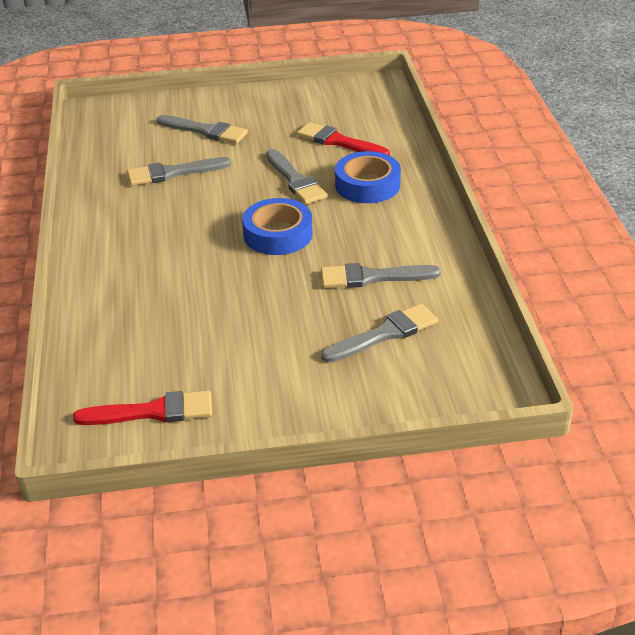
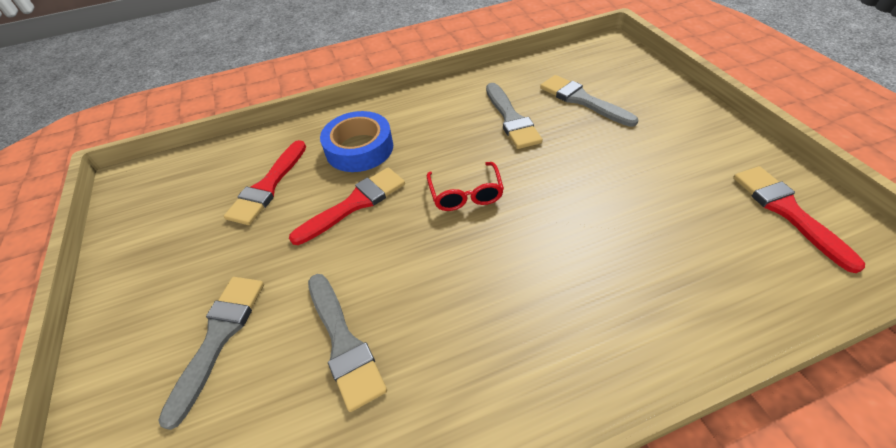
camera: 100 degrees left, 10 degrees up
(278, 234) = (465, 193): blue tape -> red glasses
(295, 180) = (355, 204): grey brush -> red brush

